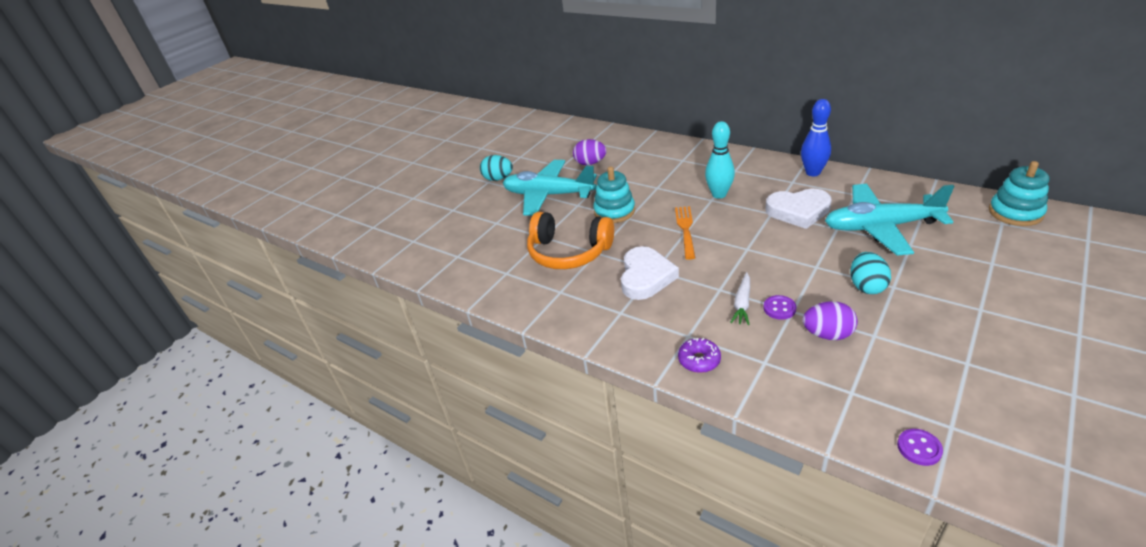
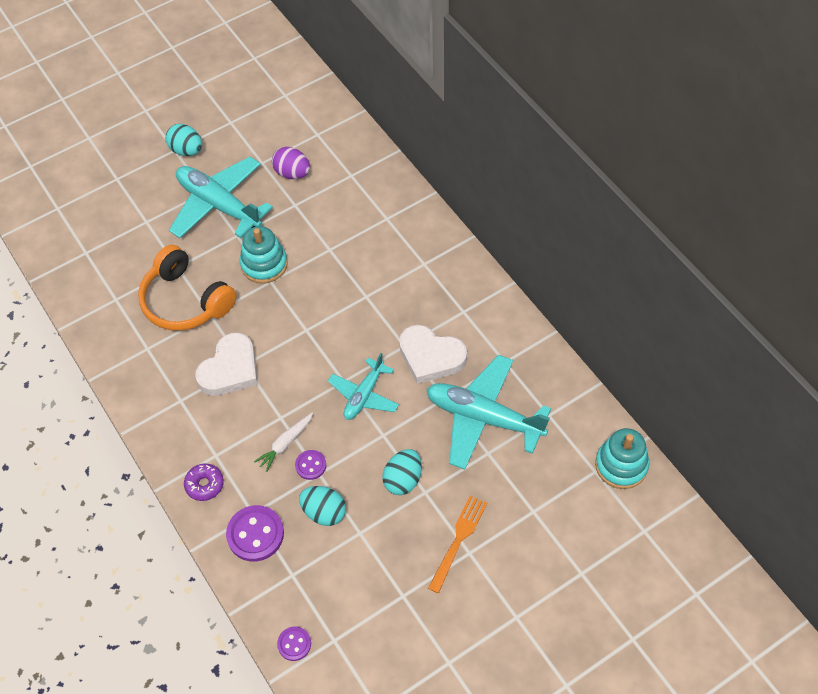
camera: 20 degrees right, 20 degrees up
(685, 230) = (309, 326): orange fork -> orange fork (458, 540)
(719, 194) = (378, 292): turquoise bowling pin -> none
(773, 250) = (364, 395): none -> turquoise plane
(784, 376) = (255, 534): none -> purple button
(813, 172) = (494, 308): blue bowling pin -> none
(827, 334) = (324, 512): purple egg -> turquoise egg

